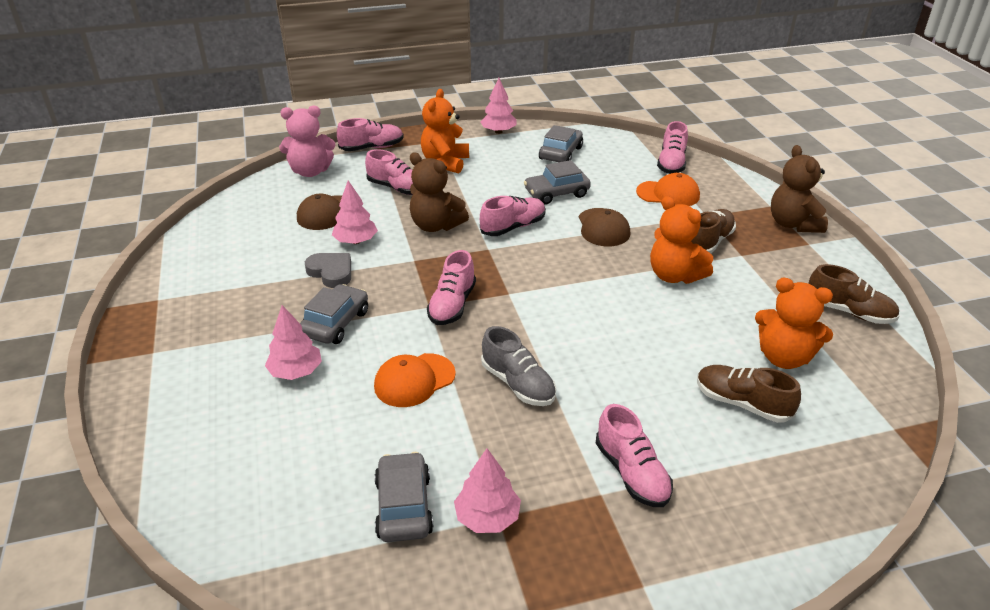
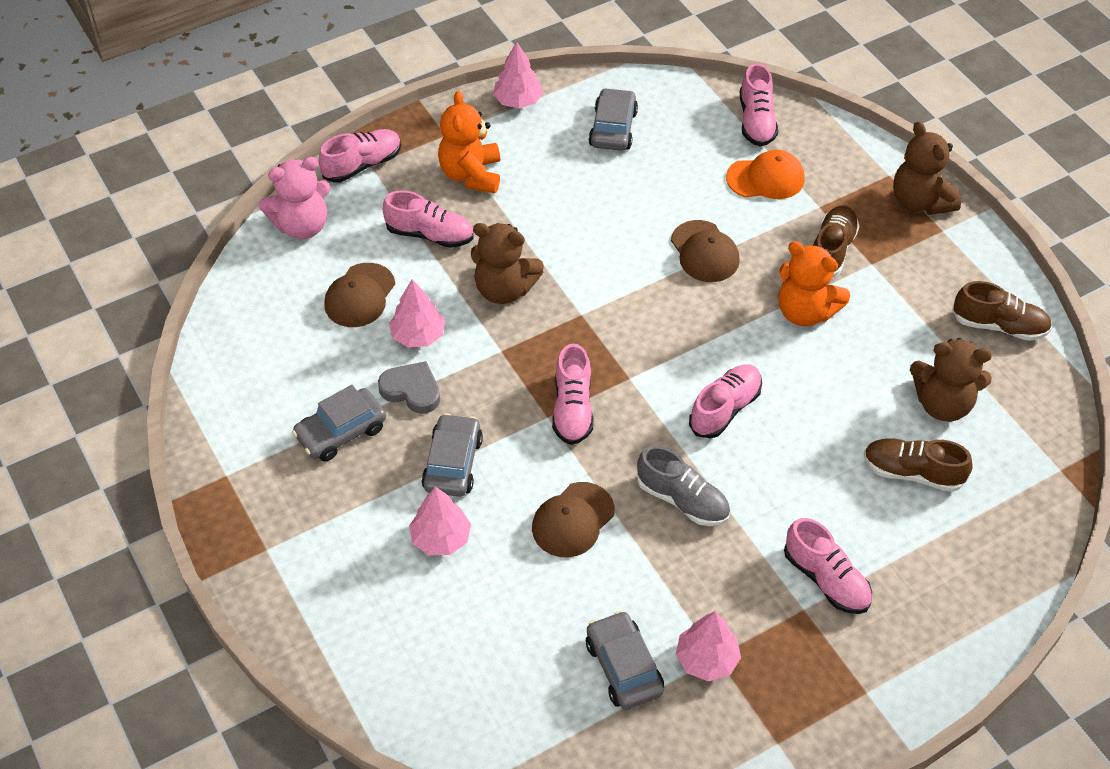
camera: 15 degrees left, 15 degrees up
(414, 380) = (573, 520): orange cap -> brown cap
(513, 227) = (598, 273): pink shoe -> pink shoe (725, 409)
(556, 193) = (631, 204): grey car -> grey car (341, 432)
(783, 357) = (942, 404): orange teddy bear -> brown teddy bear

